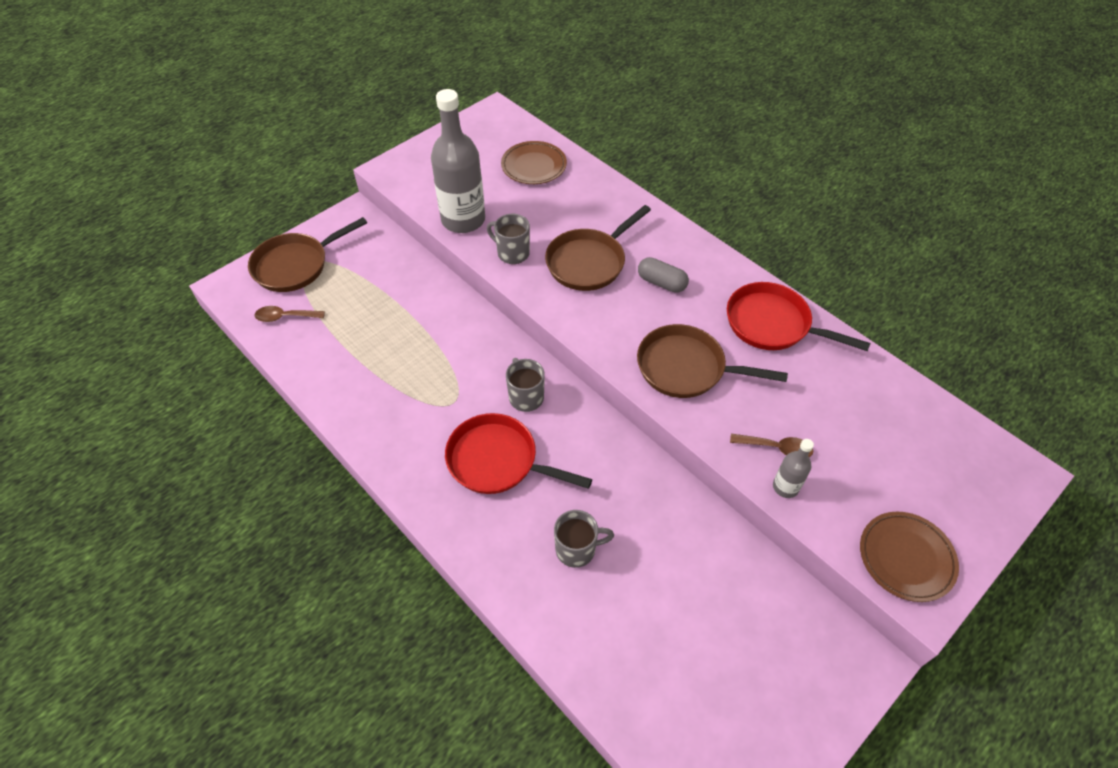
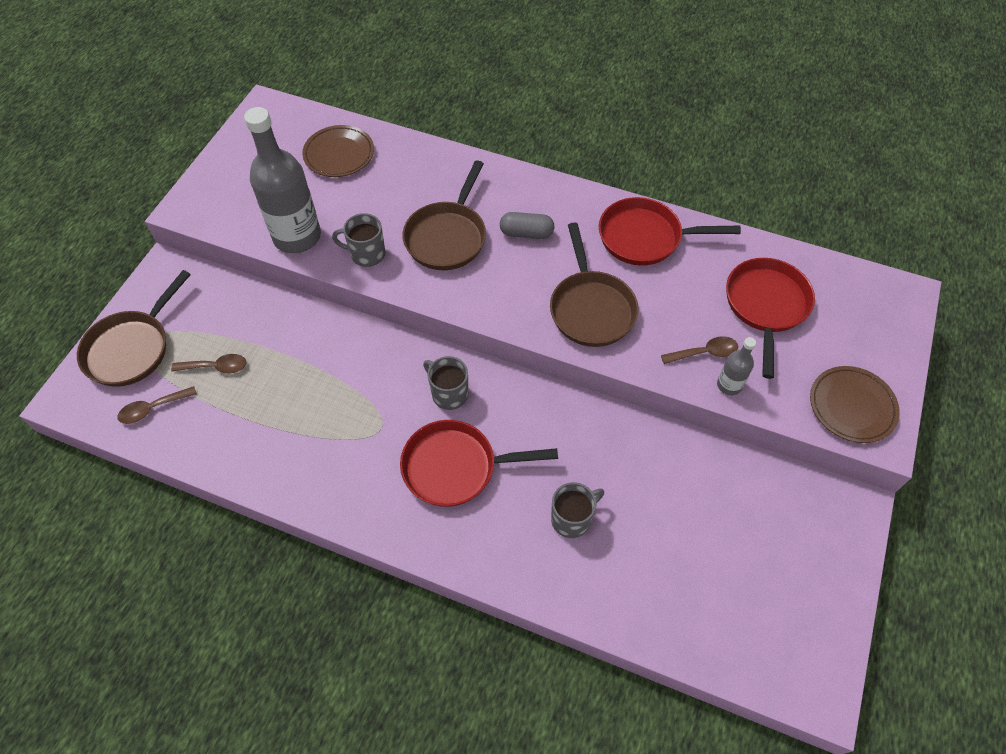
camera: 25 degrees left, 5 degrees up
(350, 303) = (216, 367): none -> brown spoon
(686, 368) = (591, 308): brown pan -> brown pan turned 90 degrees counterclockwise
(863, 429) = (766, 306): none -> red pan

